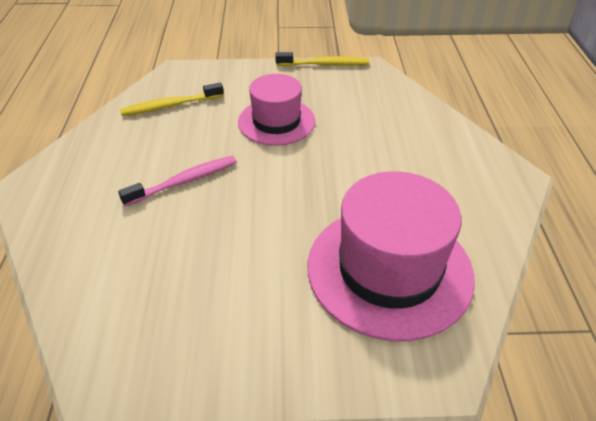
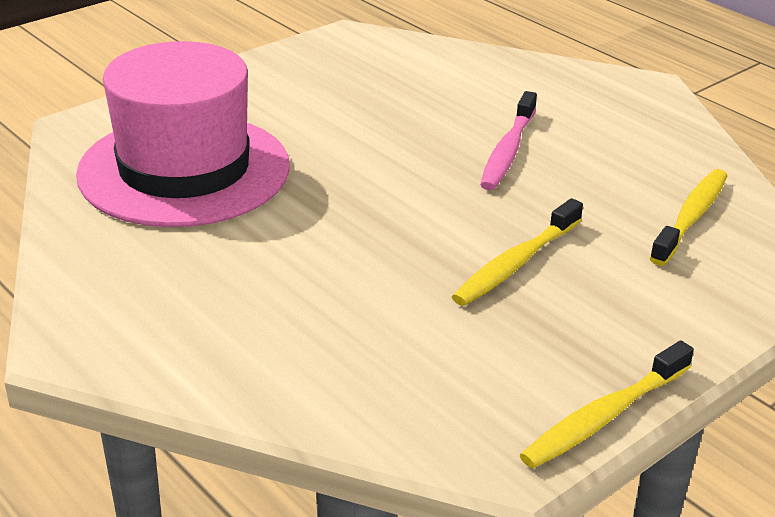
camera: 140 degrees right, 10 degrees down
(276, 121) = (516, 263): pink hat -> yellow toothbrush

